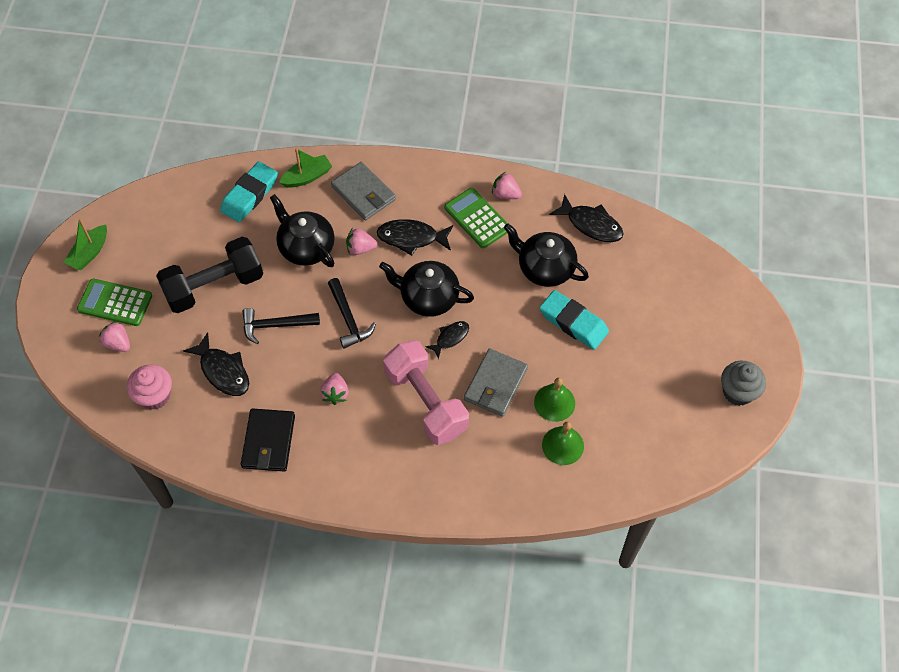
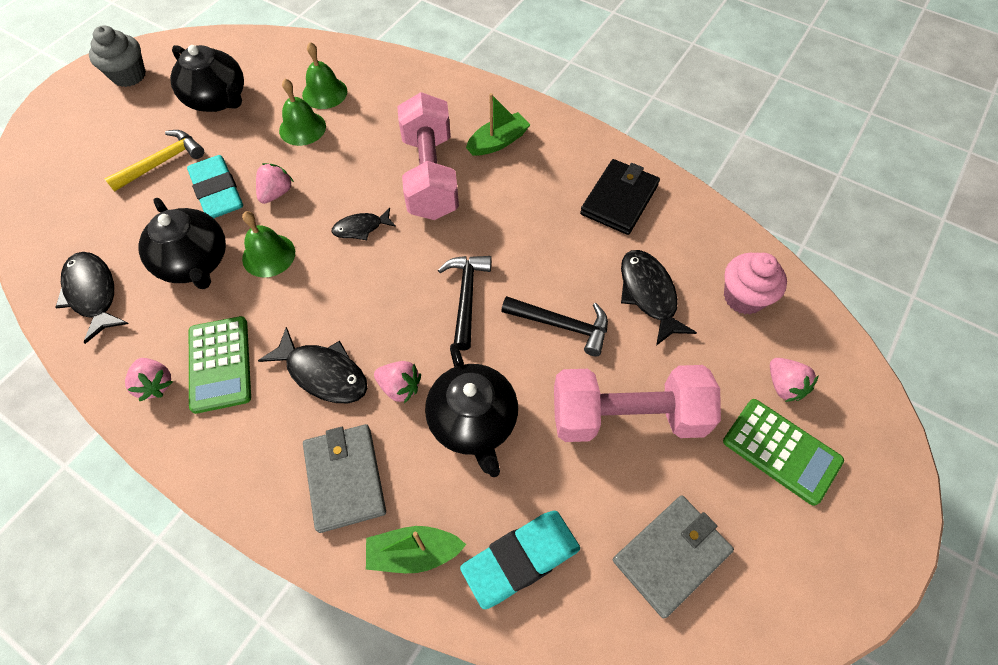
camera: 155 degrees left, 0 degrees up
(89, 253) = (815, 562): green boat -> green boat (498, 142)
(214, 286) = (627, 416): black dumbbell -> pink dumbbell
(335, 394) = (524, 219): pink strawberry -> pink strawberry (276, 193)
(428, 298) = (355, 283): black teapot -> black teapot (217, 99)
(495, 384) = (347, 165): grey wallet -> grey wallet (671, 555)
(500, 293) = (268, 255): none -> green bell
(635, 328) = (162, 162): none -> yellow hammer

